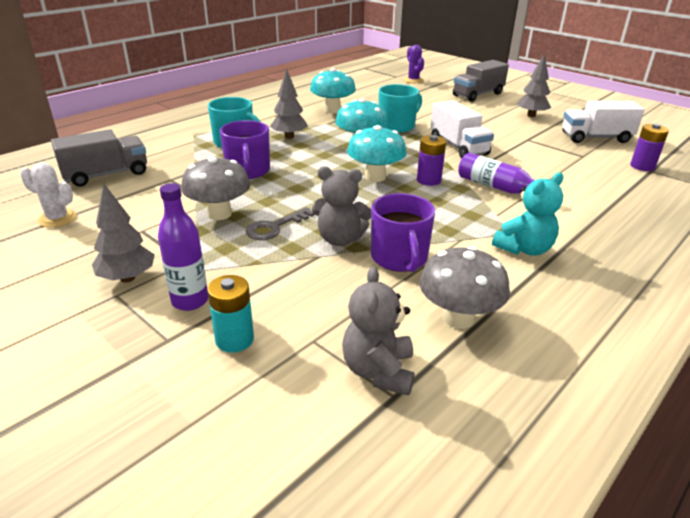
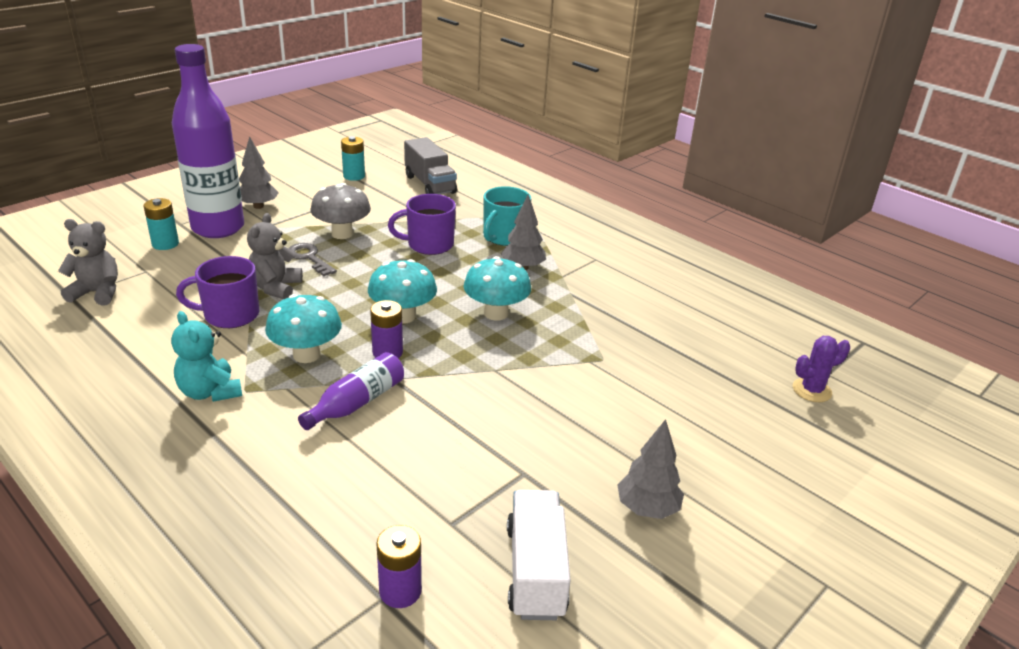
camera: 90 degrees right, 0 degrees up
(57, 218) = (354, 176): white cactus -> turquoise battery
(190, 301) = (218, 228): purple bottle -> purple bottle, size x2.01
(332, 110) = (623, 300): turquoise mushroom -> turquoise mushroom (306, 355)
(397, 126) = (569, 348): turquoise mug -> none
(458, 147) = (491, 392): white truck -> none
(458, 318) = (129, 333): grey mushroom -> none
(478, 94) = (754, 460): grey truck -> none

